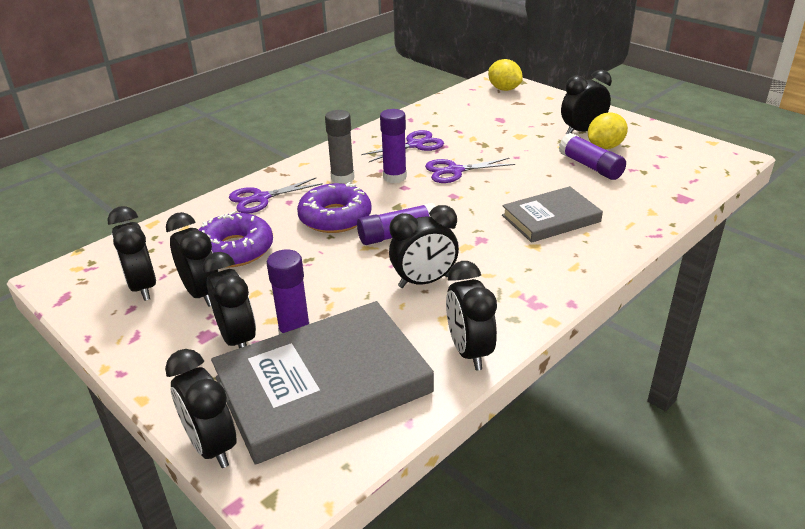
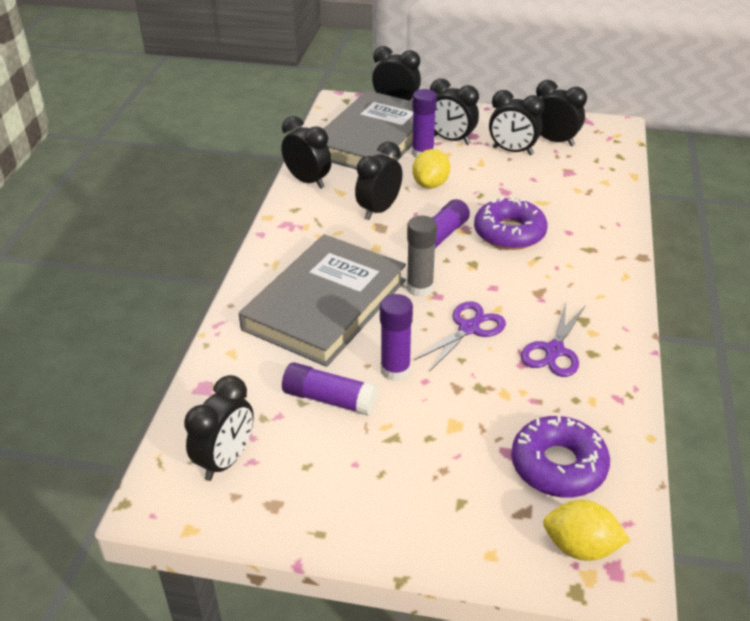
camera: 145 degrees right, 5 degrees up
(235, 249) = (541, 181): purple donut -> purple donut (558, 465)
(261, 198) = (595, 225): purple scissors -> none
(342, 178) = (562, 274): grey glue stick -> grey glue stick (420, 288)
(394, 177) = (516, 295): purple glue stick -> purple glue stick (395, 370)
(551, 218) = (325, 304): grey book -> grey book, size x1.71
(582, 131) = (381, 472): black clock -> black clock (226, 460)
(604, 147) = (332, 449): yellow lemon -> yellow lemon (430, 184)

